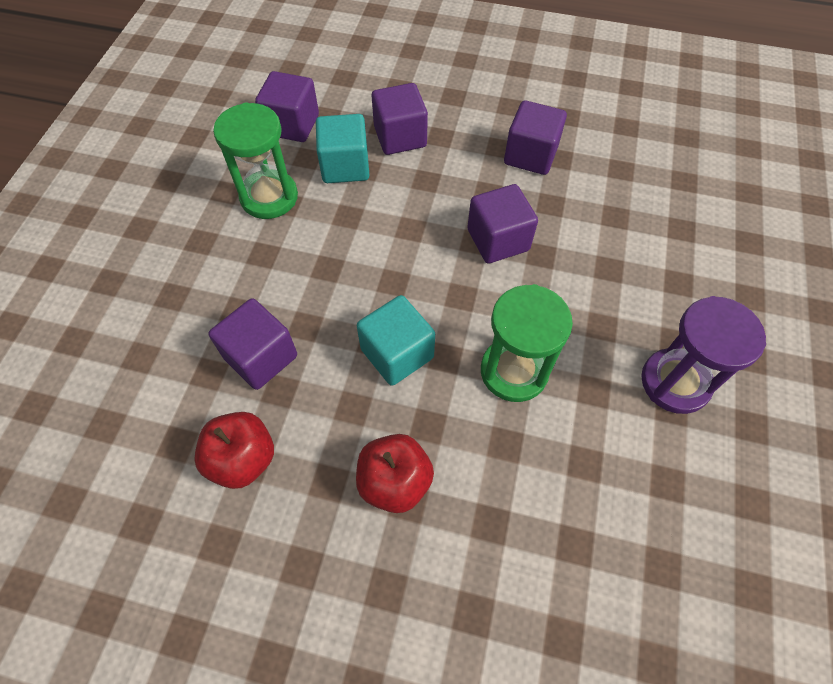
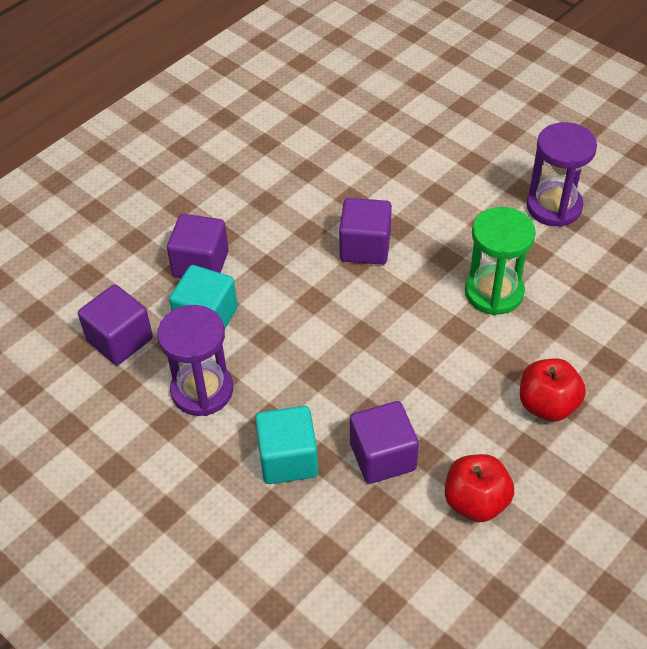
camera: 60 degrees left, 10 degrees down
(269, 197) = (202, 390): green hourglass -> purple hourglass
(397, 353) = (435, 359): turquoise cube -> turquoise cube (288, 459)
(530, 155) = (290, 186): purple cube -> none

